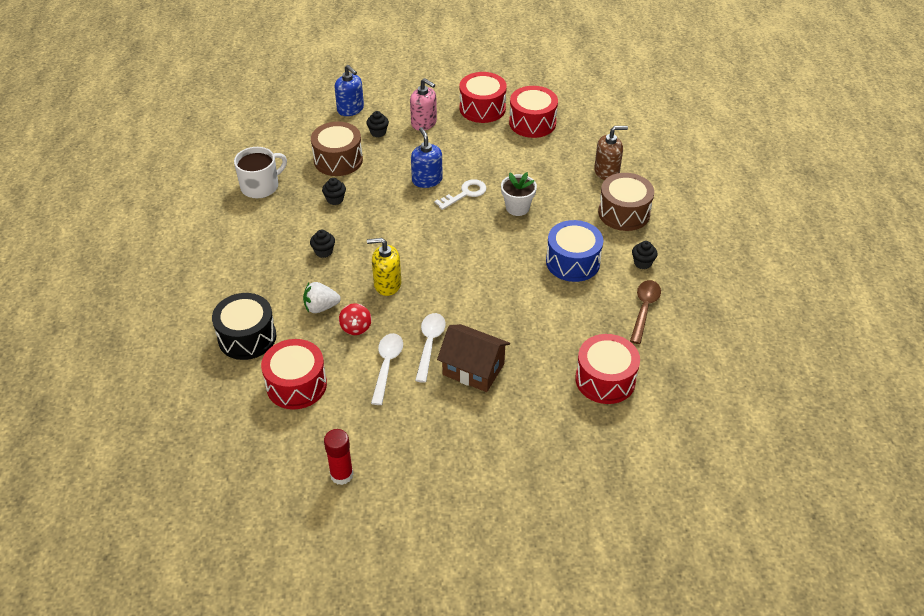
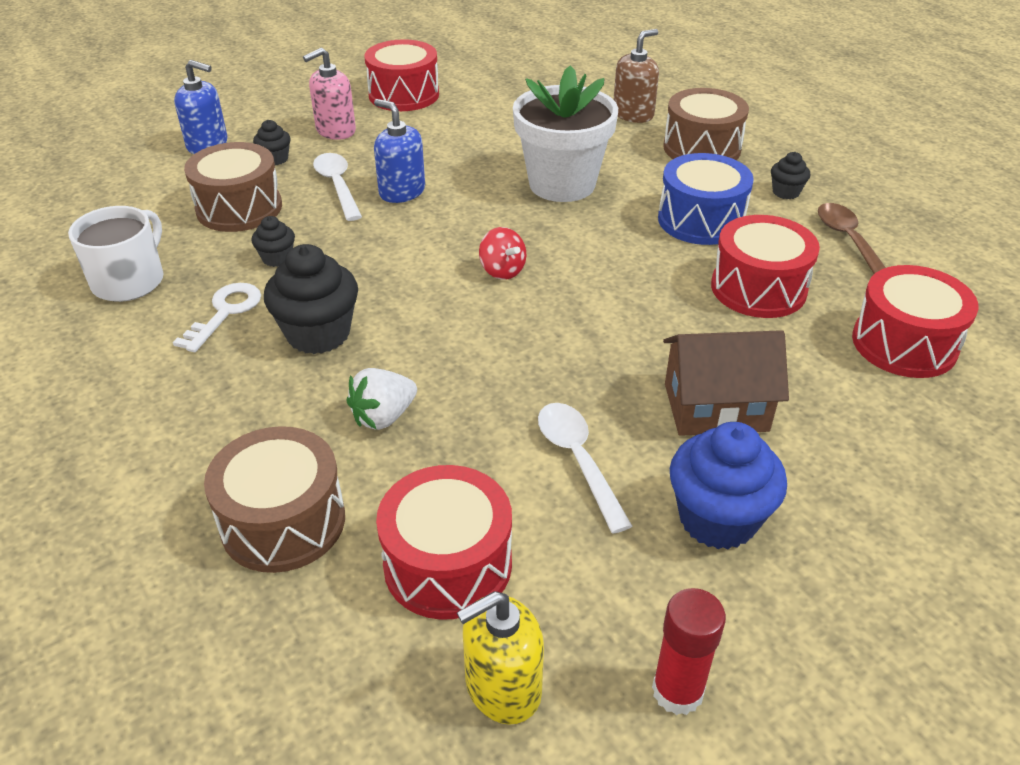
camera: 30 degrees left, 5 degrees down
(247, 337) = (283, 522): black drum -> brown drum
(324, 252) = (318, 334): black cupcake -> black cupcake, size x1.94
(356, 328) = (472, 424): red spinning top -> red spinning top (502, 271)
(387, 284) = (466, 341): yellow soap dispenser -> yellow soap dispenser (502, 687)
(422, 419) = (717, 519): none -> blue cupcake
(424, 123) = (335, 131): pink soap dispenser -> pink soap dispenser turned 135 degrees clockwise
(429, 345) = (615, 400): white spoon -> white spoon (338, 186)
(465, 193) = (473, 190): white key -> white key (225, 312)
(517, 208) = (562, 184): white flower pot -> white flower pot, size x1.78
(532, 123) = (486, 92): red drum -> red drum (758, 288)

